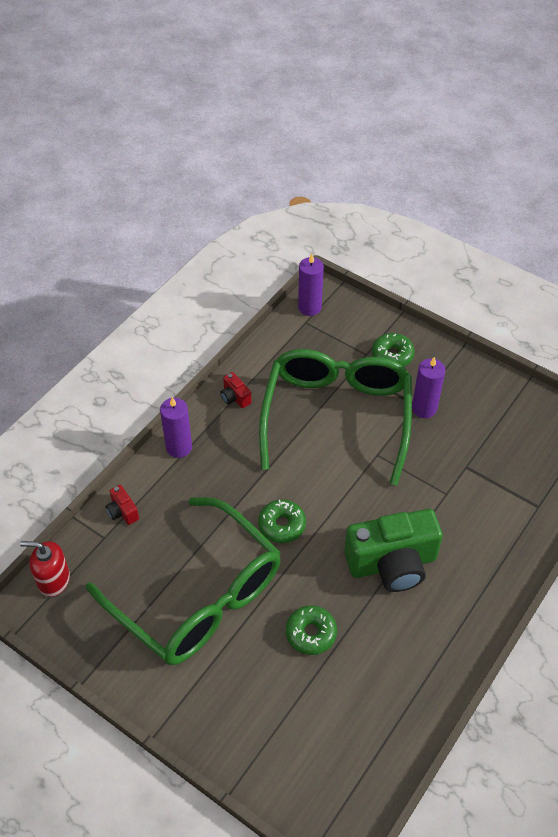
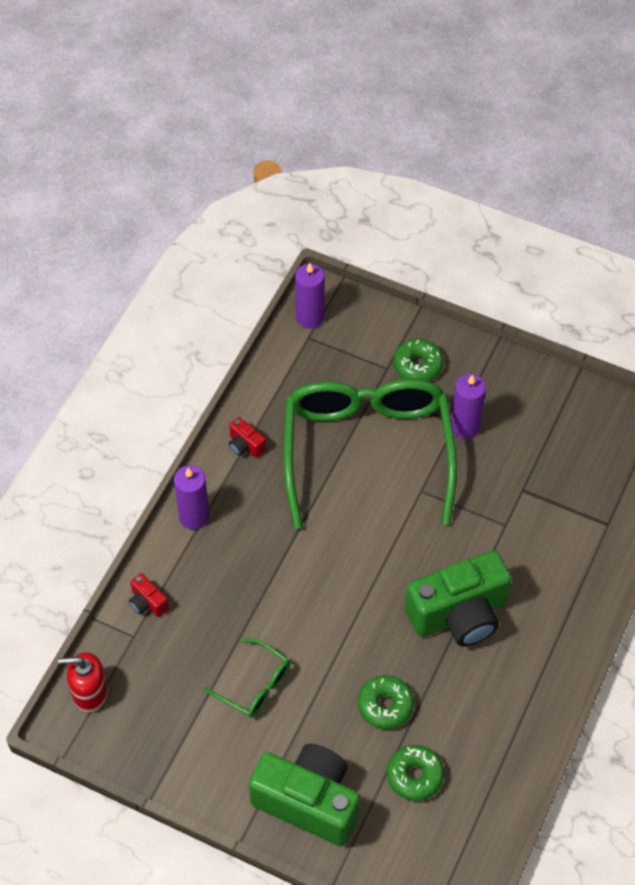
camera: 10 degrees left, 5 degrees up
(198, 596) = (255, 685): green glasses -> green glasses, size x0.41
(223, 710) = (308, 802): none -> green camera
(282, 525) = (330, 590): green donut -> green donut (414, 776)

